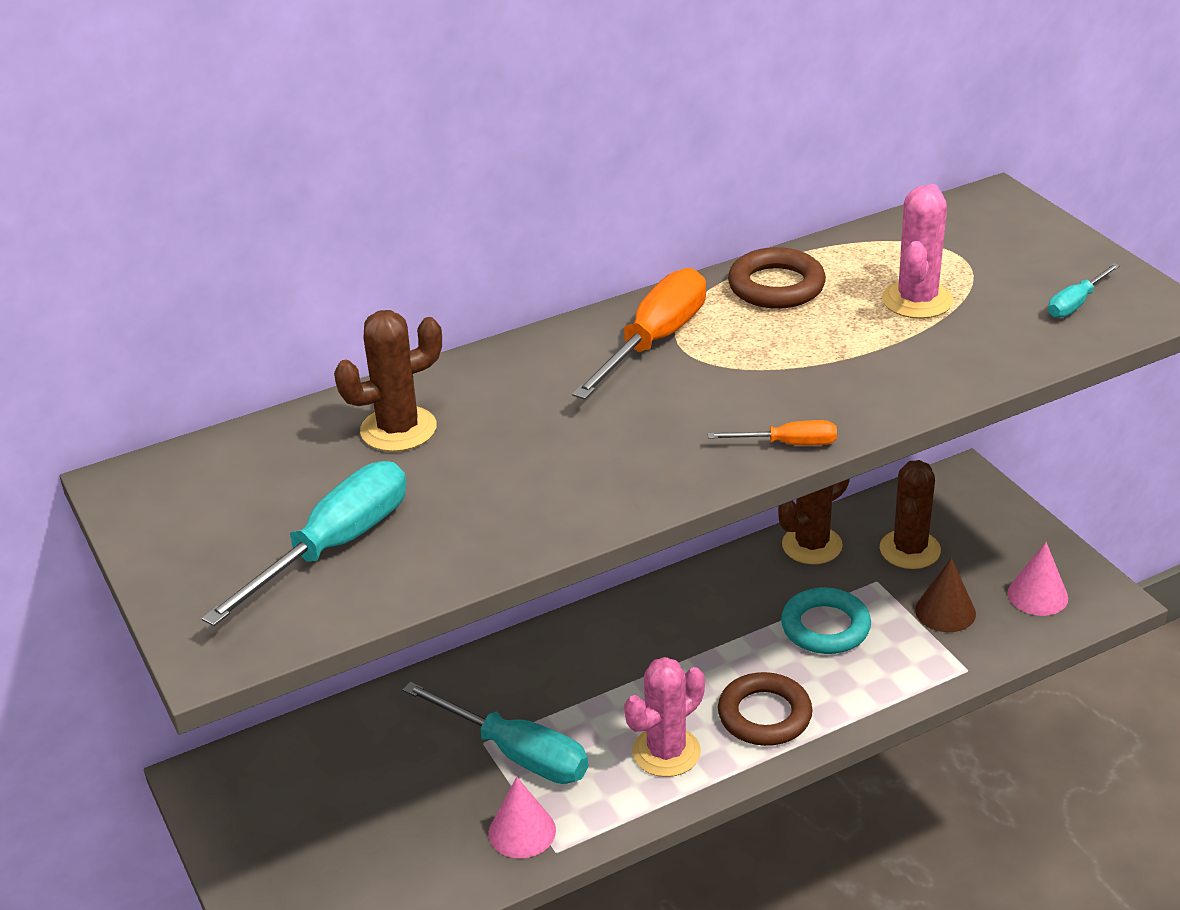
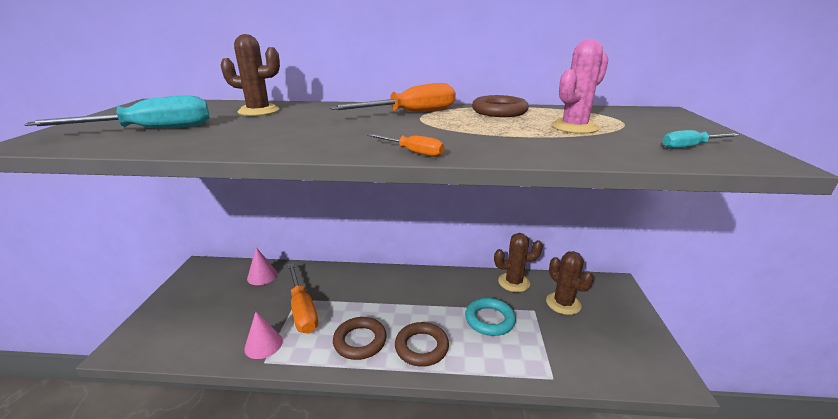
camera: 30 degrees right, 10 degrees down
(516, 753) = (302, 310): turquoise screwdriver -> orange screwdriver
(666, 752) = (360, 341): pink cactus -> brown ring
(910, 550) = (563, 303): brown cactus -> brown cactus turned 75 degrees counterclockwise
(945, 611) = (561, 340): brown cone -> none
(1037, 595) = (626, 356): pink cone -> pink cone (262, 276)

